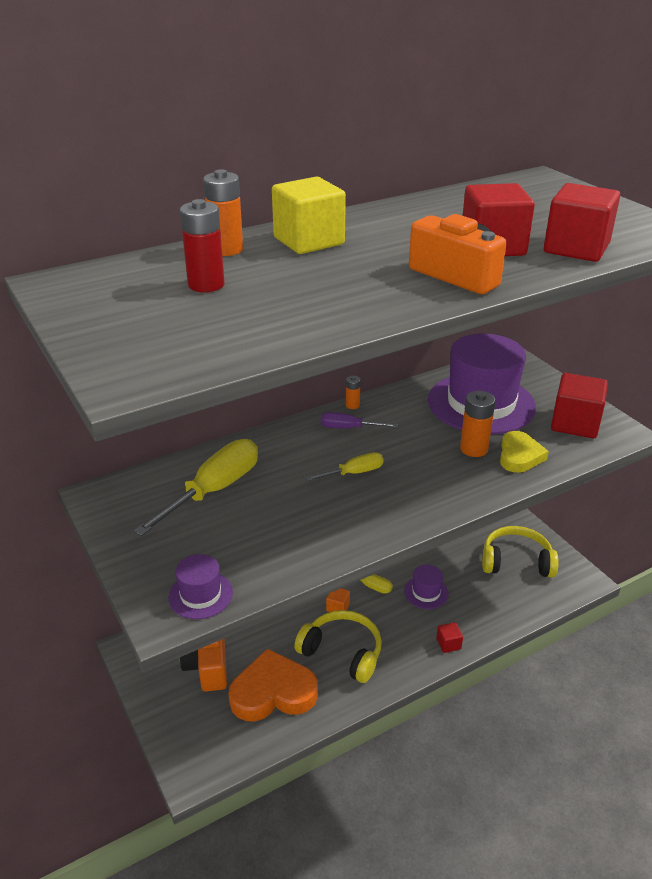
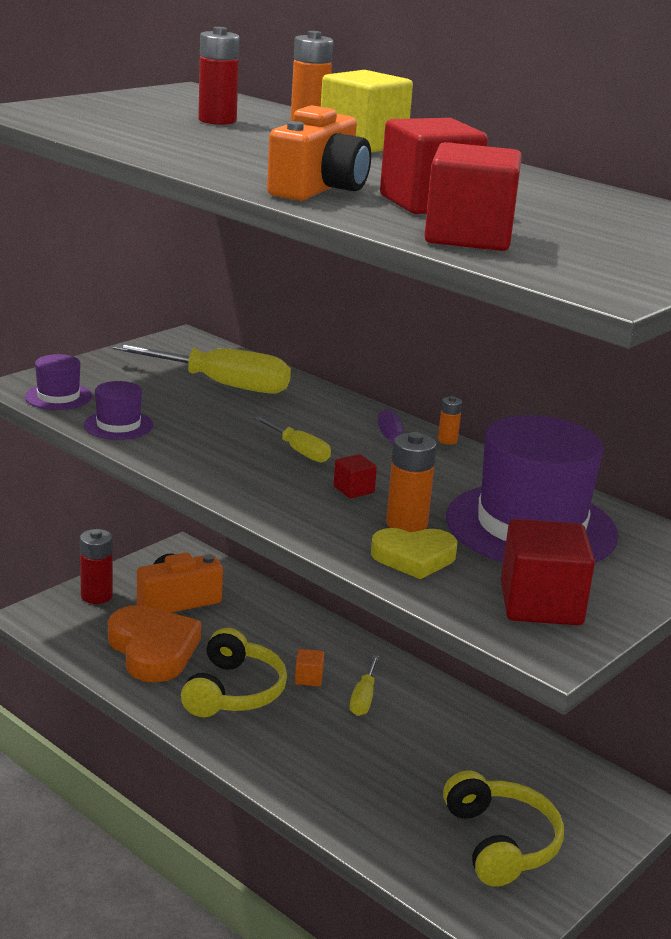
camera: 70 degrees right, 10 degrees down
(177, 719) = (96, 596): none -> red battery
(426, 592) = (377, 752): purple hat -> purple hat (118, 425)
(448, 644) = (287, 781): red cube -> red cube (353, 490)

